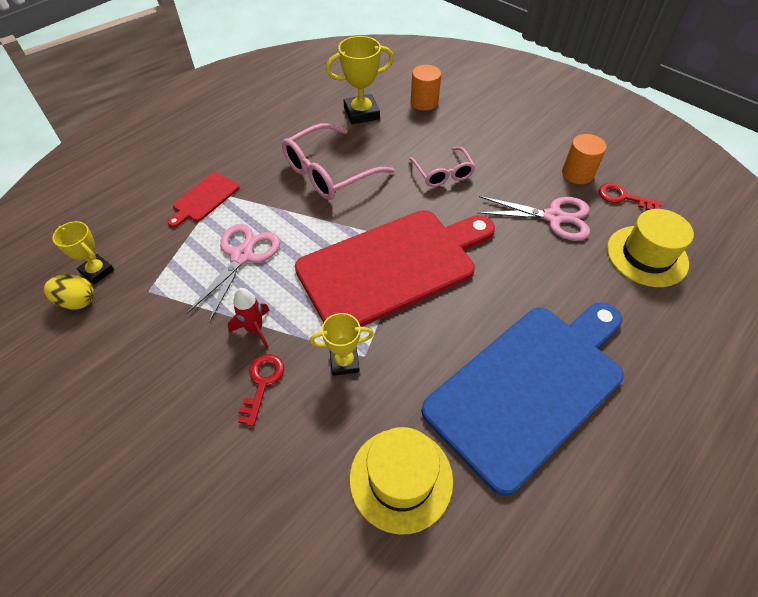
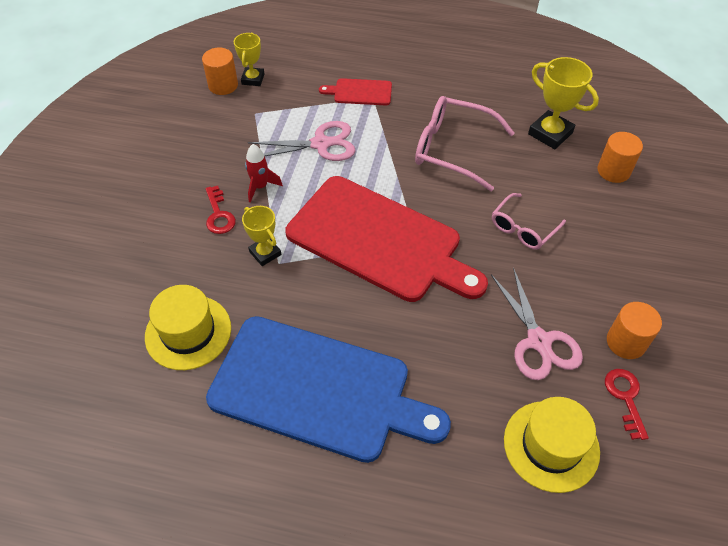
camera: 60 degrees right, 0 degrees up
(77, 301) = (223, 85): yellow egg -> orange cylinder
(262, 383) = (219, 215): red key -> red key turned 90 degrees clockwise

